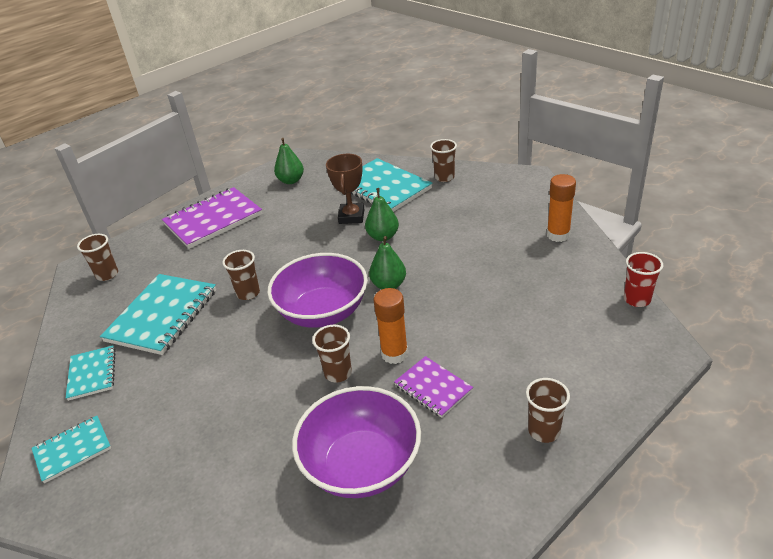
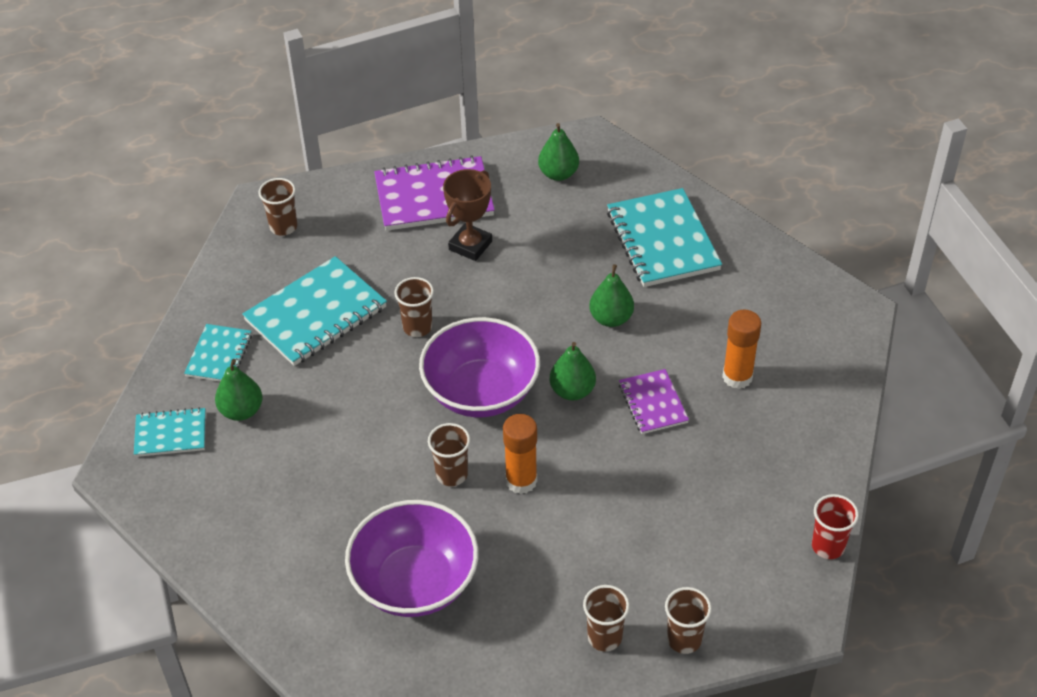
camera: 25 degrees right, 10 degrees up
(132, 404) = (241, 411): none -> green pear
(351, 216) = (594, 269): brown trophy -> brown trophy (470, 245)
(433, 388) = (533, 538): purple notebook -> purple notebook (653, 403)
(444, 177) = (749, 259): brown cup -> brown cup (684, 639)
(558, 235) = (815, 417): orange glue stick -> orange glue stick (737, 377)

